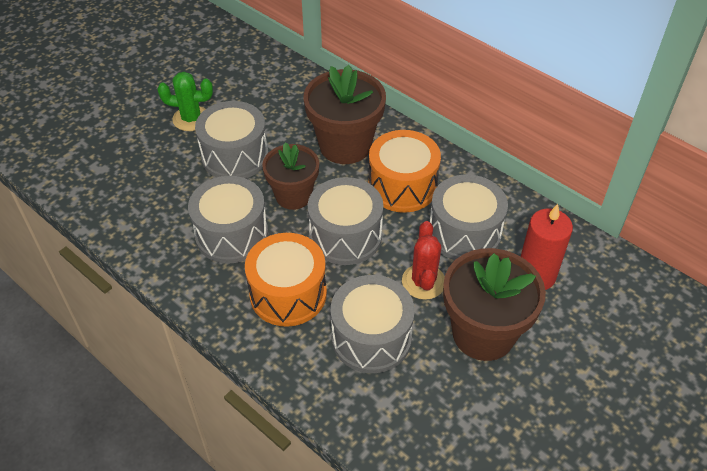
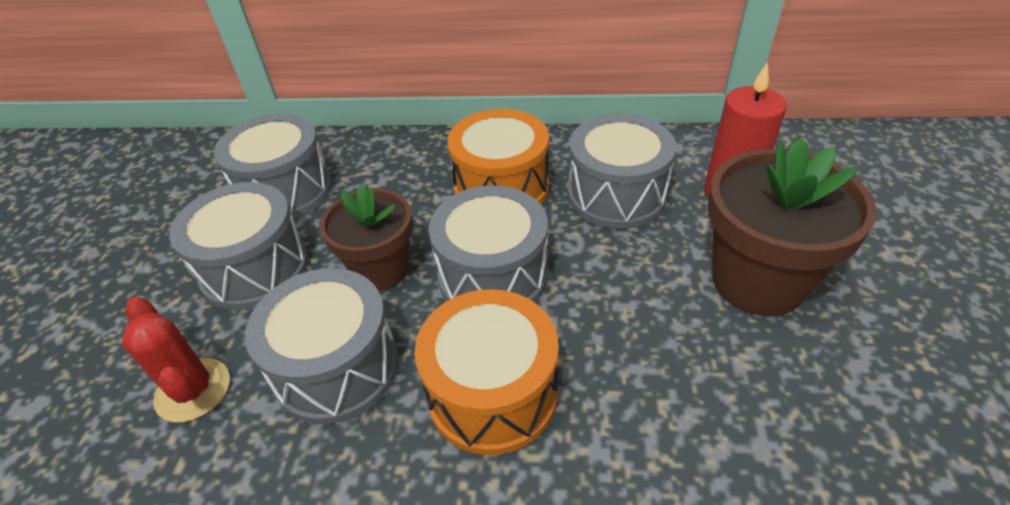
camera: 35 degrees left, 5 degrees down
(191, 119) = (150, 259): green cactus -> none
(345, 145) = (393, 184): brown flower pot -> none
(371, 338) = (653, 373): grey drum -> grey drum (285, 191)
(423, 282) = (634, 269): red cactus -> red cactus (193, 390)

